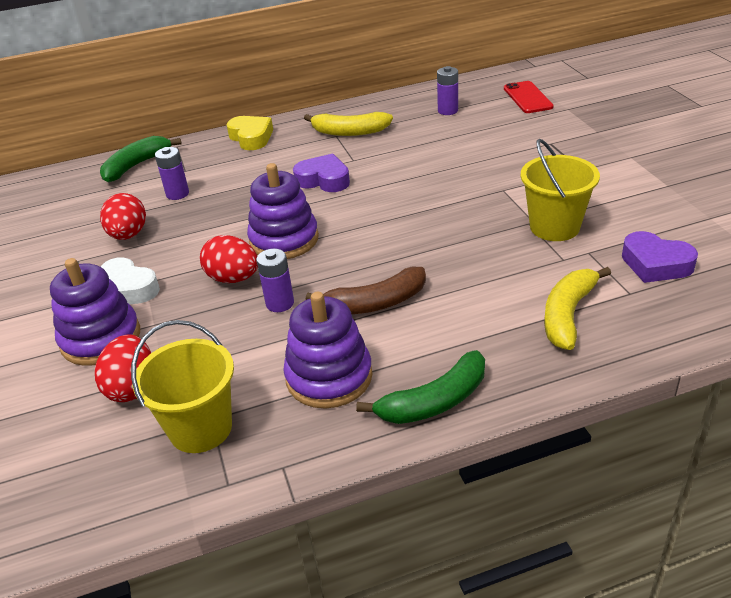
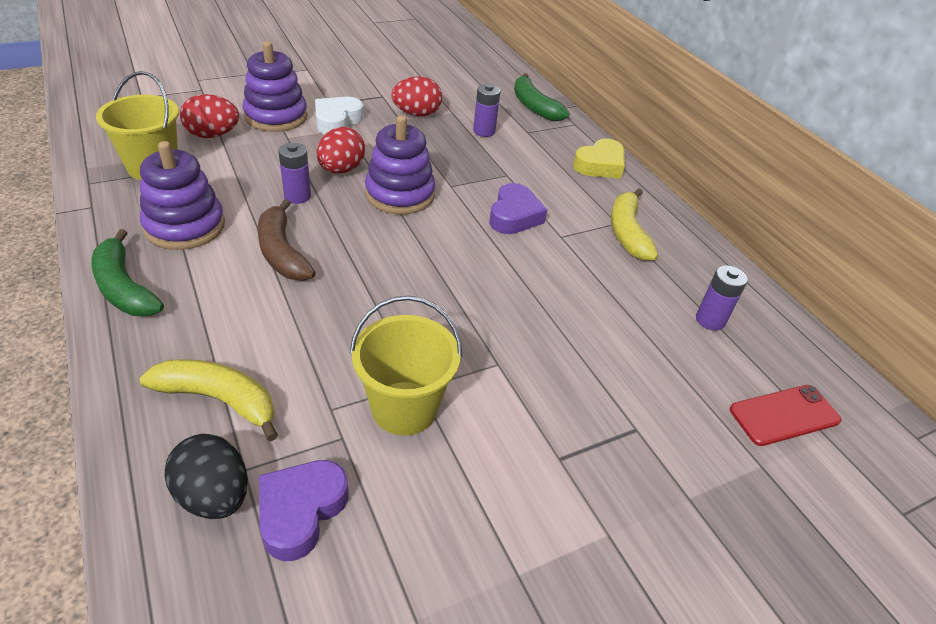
camera: 75 degrees right, 5 degrees up
(136, 165) = (534, 106): green banana -> green banana turned 150 degrees counterclockwise
(657, 303) = (214, 495): none -> black egg

